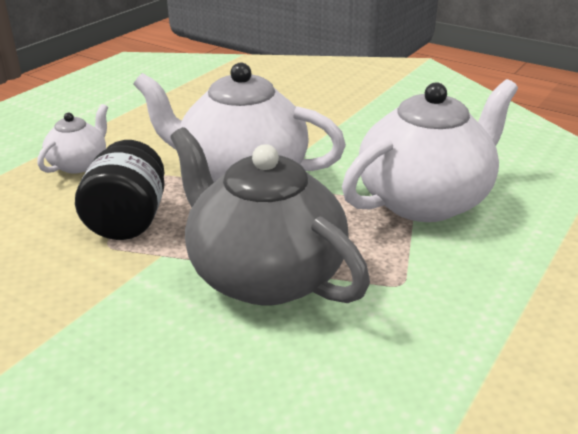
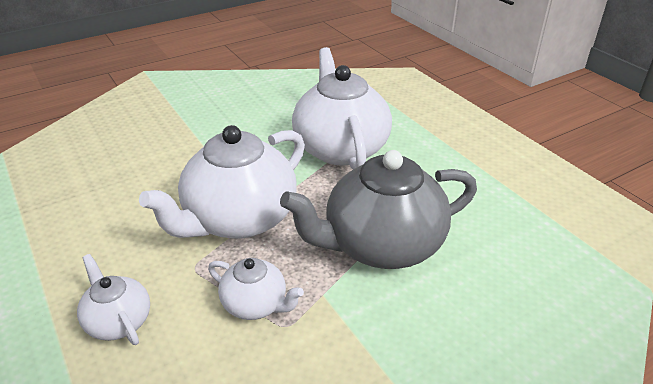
camera: 65 degrees left, 5 degrees up
(127, 220) = (256, 304): black jar -> white teapot

